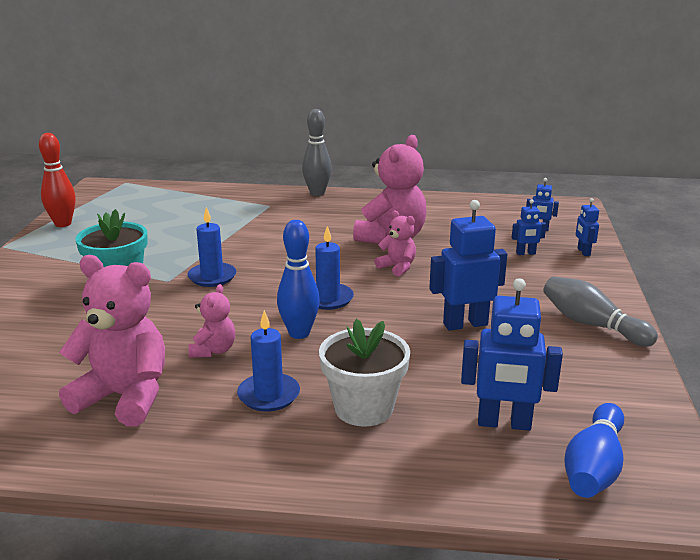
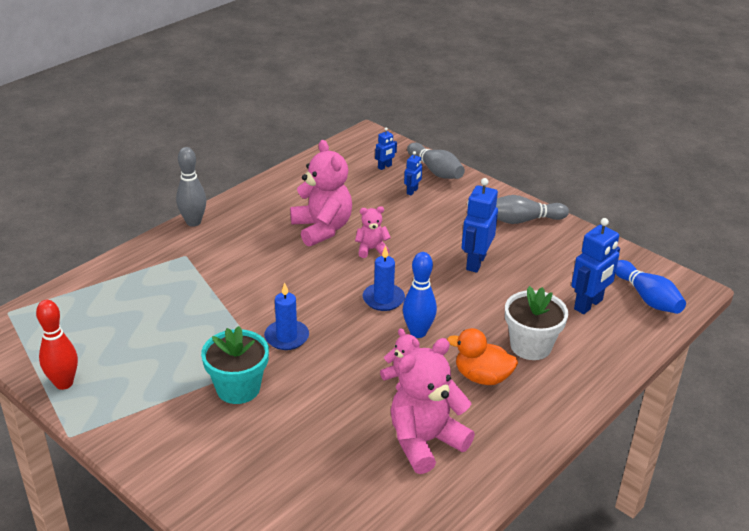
camera: 55 degrees left, 10 degrees up
(268, 395) = (482, 377): blue candle -> orange duck
(583, 252) = (435, 171): blue robot -> grey bowling pin

